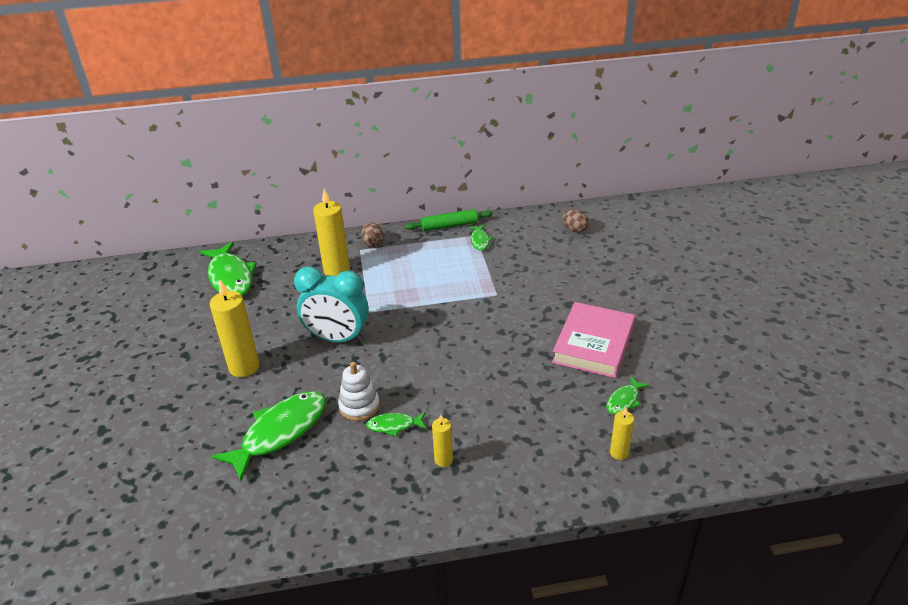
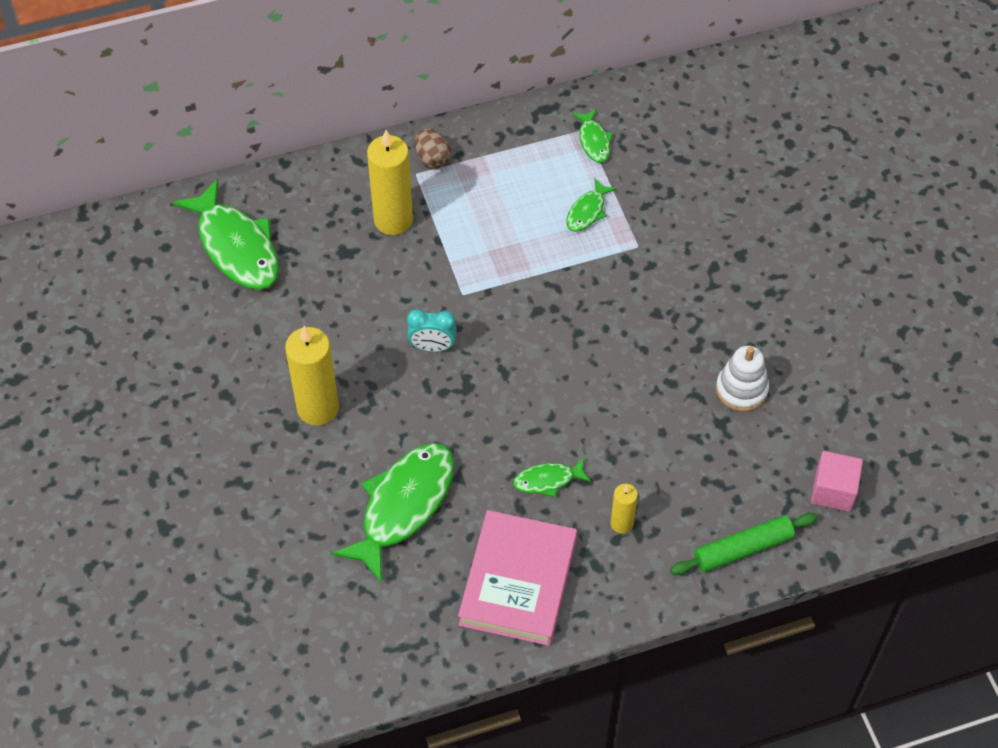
camera: 10 degrees left, 20 degrees up
(337, 339) = (432, 347): turquoise clock -> turquoise clock, size x0.50
(359, 406) = (494, 455): white stacking toy -> white stacking toy (741, 389)
(449, 226) = (540, 112): green rolling pin -> green rolling pin (743, 549)
(575, 230) = (732, 106): brown egg -> none
(594, 344) = (784, 324): pink book -> pink book (518, 582)
(619, 453) = (833, 490): yellow candle -> pink cube
(624, 400) = (832, 412): green fish -> green fish (587, 211)

